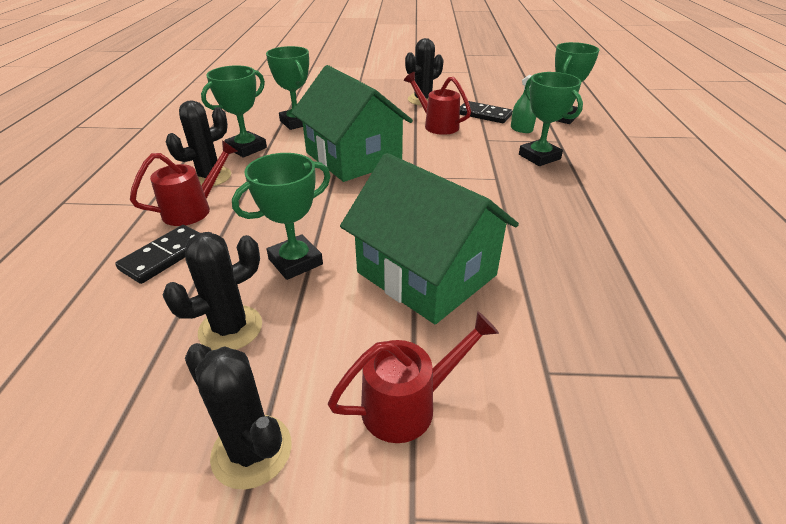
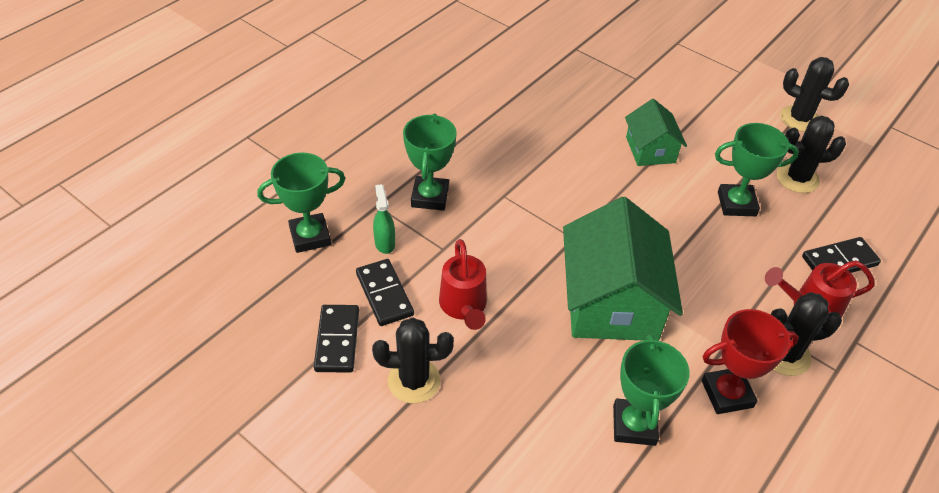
camera: 145 degrees left, 10 degrees up
(246, 148) = (727, 394): green trophy -> red trophy
(252, 451) = (799, 119): black cactus -> black cactus turned 45 degrees counterclockwise
(409, 404) = (715, 99): red watering can -> none
(426, 273) = (650, 150): green house -> green house, size x0.55
(476, 97) = (337, 340): none -> black domino

